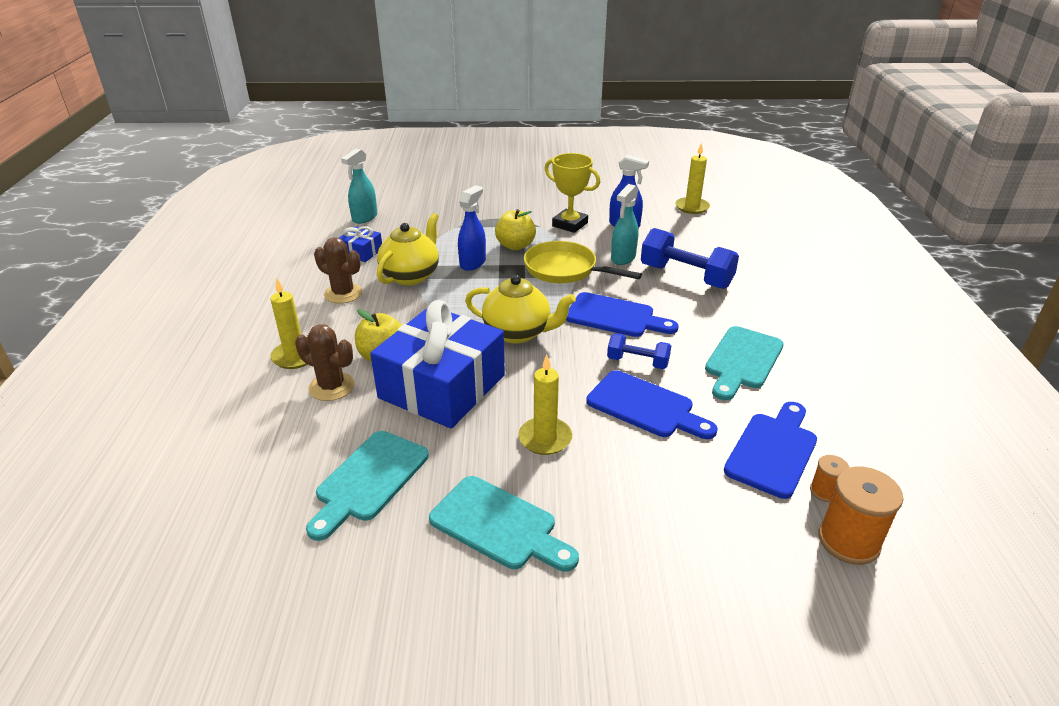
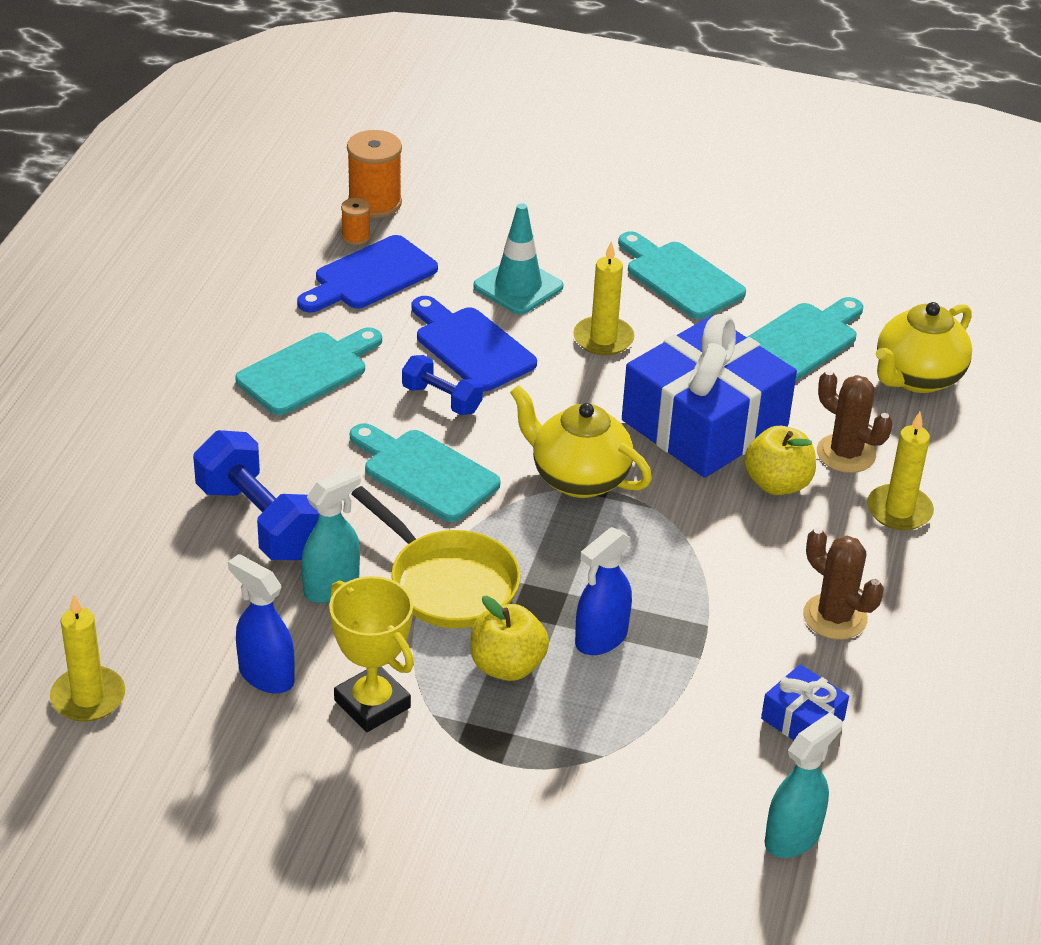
camera: 165 degrees left, 5 degrees up
(411, 276) = (716, 632): yellow teapot -> yellow teapot (917, 378)
(615, 316) = (425, 473): blue cutting board -> turquoise cutting board
(644, 473) = (518, 287): none -> turquoise traffic cone

